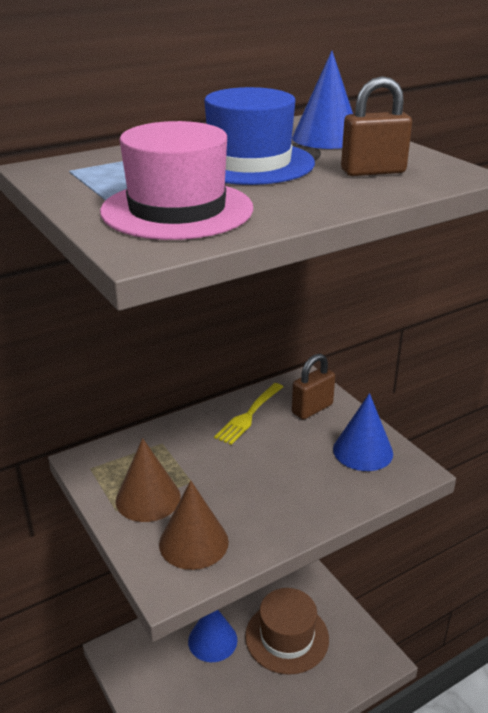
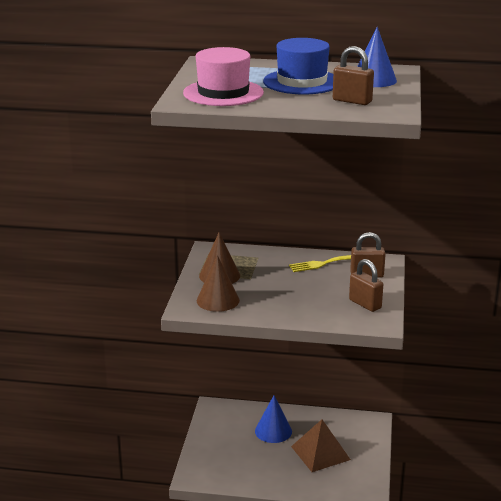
camera: 40 degrees right, 5 degrees down
(287, 637) = (320, 453): brown hat -> brown pyramid
(363, 451) = (365, 304): blue cone -> brown padlock

